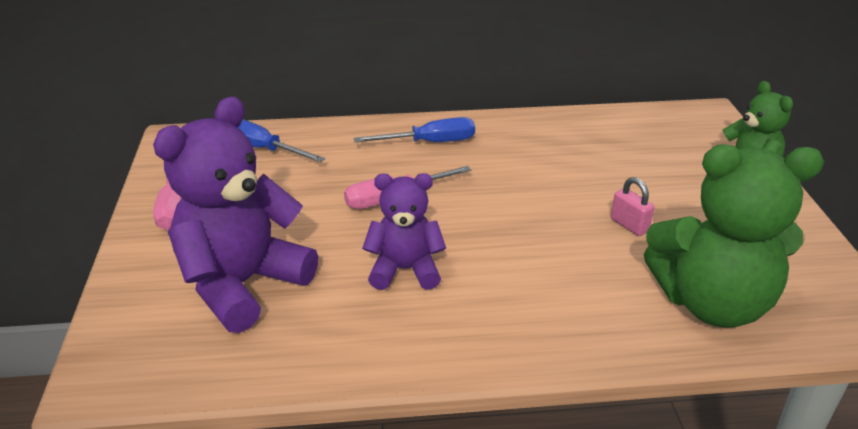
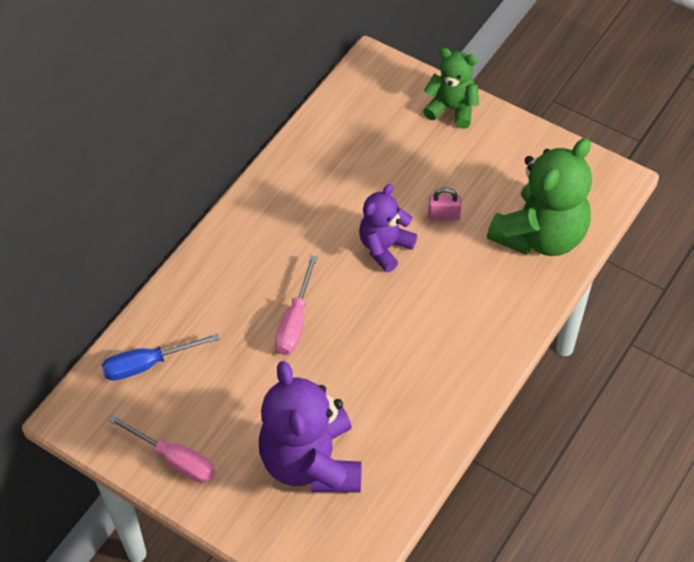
camera: 50 degrees left, 20 degrees up
(405, 270) = (378, 364): purple teddy bear -> purple teddy bear (385, 247)
(430, 142) = (245, 253): blue screwdriver -> none

